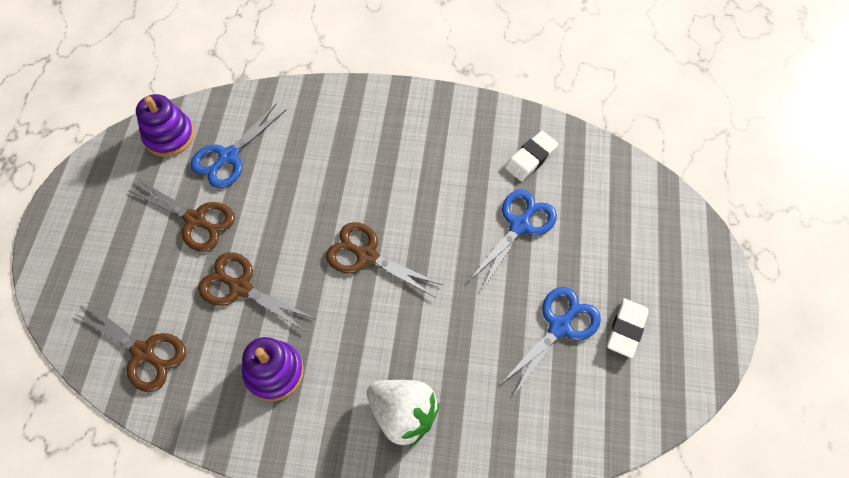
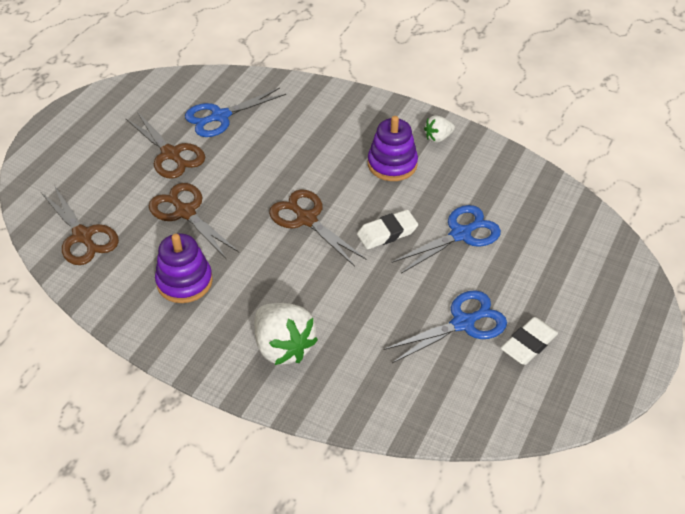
camera: 20 degrees right, 15 degrees down
(169, 136) = (178, 90): purple stacking toy -> purple stacking toy (392, 164)
(456, 118) = (438, 138): none -> white strawberry
(530, 158) = (495, 186): white eraser -> white eraser (387, 233)

